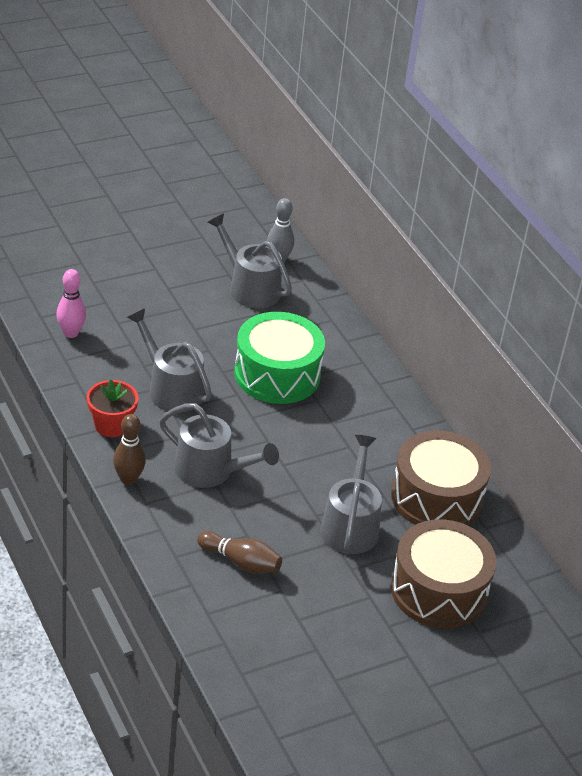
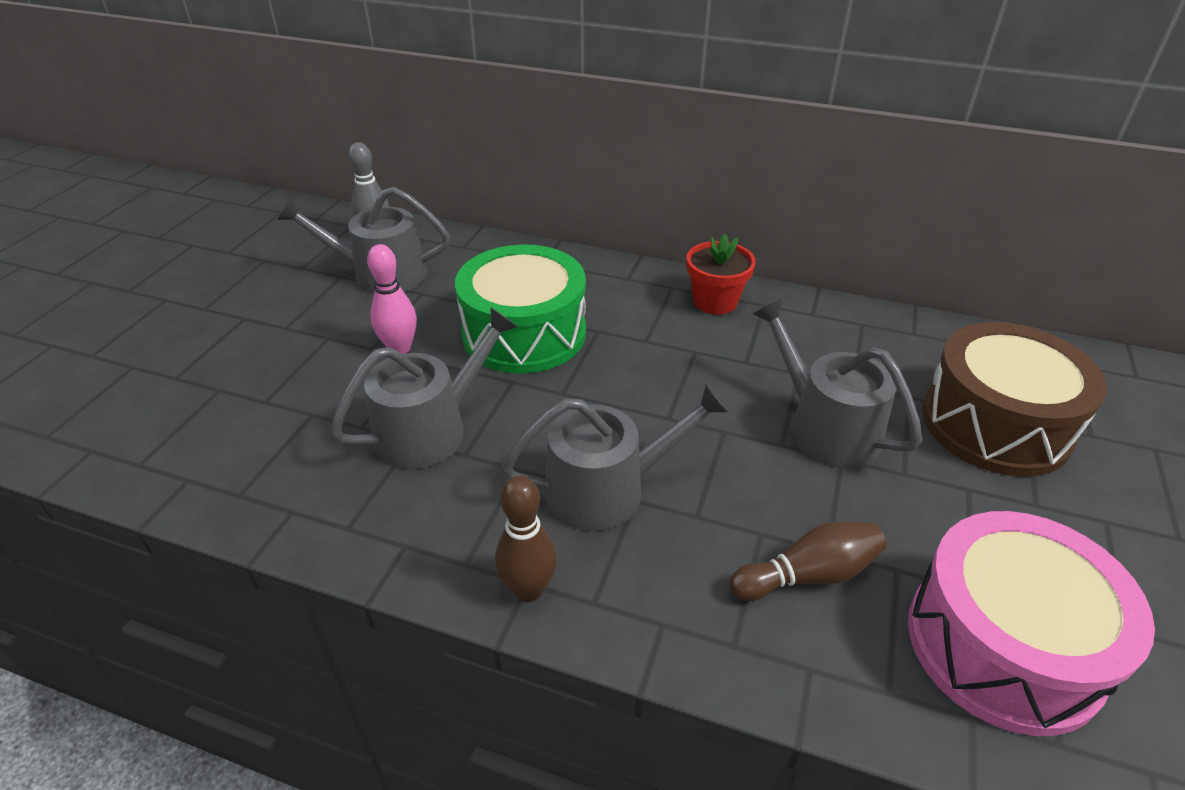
camera: 40 degrees left, 0 degrees up
(71, 333) = (209, 456): pink bowling pin -> pink bowling pin (400, 348)
(111, 425) = (411, 533): red flower pot -> red flower pot (715, 301)
(171, 389) = (430, 430): grey watering can -> grey watering can turned 135 degrees clockwise
(276, 641) = (1003, 645): none -> pink drum
(436, 497) = (837, 339): brown drum -> none

